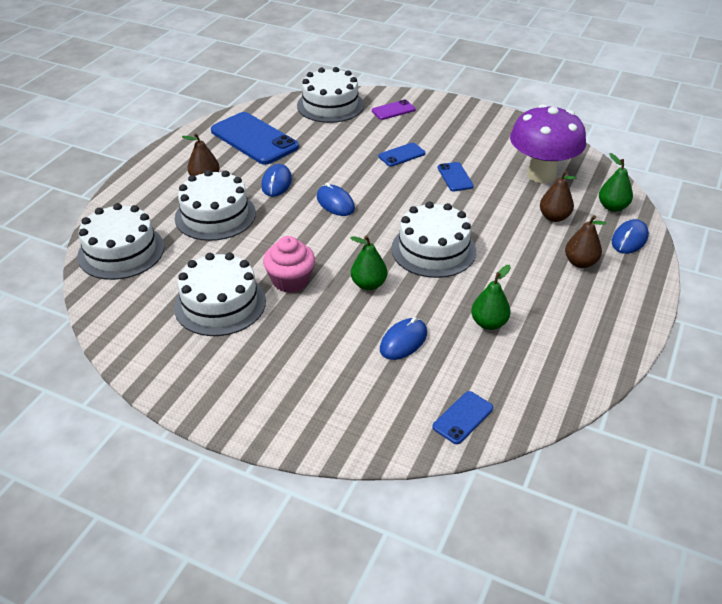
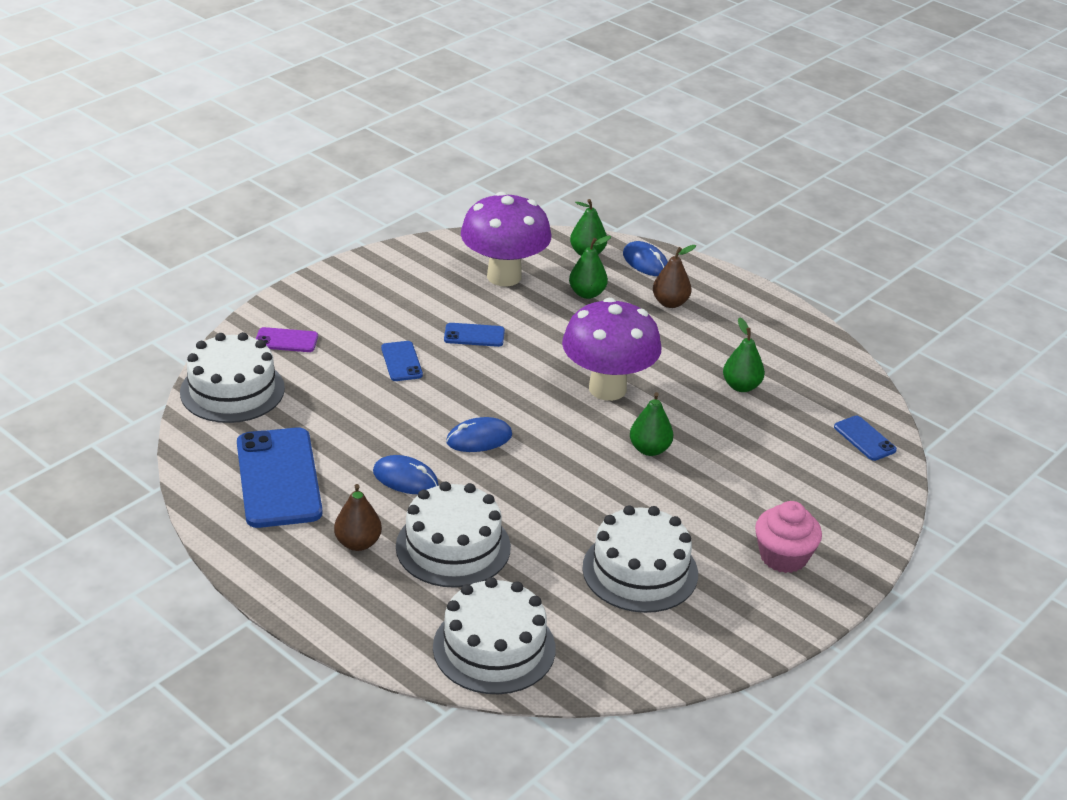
camera: 75 degrees left, 5 degrees down
(254, 139) = (278, 478): blue phone -> blue phone turned 75 degrees counterclockwise
(290, 280) = (619, 506): pink cupcake -> pink cupcake (783, 556)
(393, 110) = (286, 340): purple phone -> purple phone turned 75 degrees counterclockwise
(403, 341) = (750, 448): blue mouse -> none
(433, 250) = (607, 389): white cake -> purple mushroom
(554, 217) = (587, 294): brown pear -> green pear

